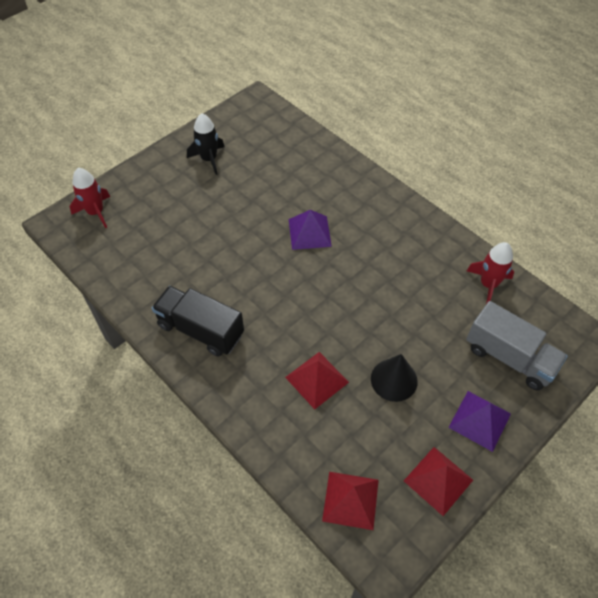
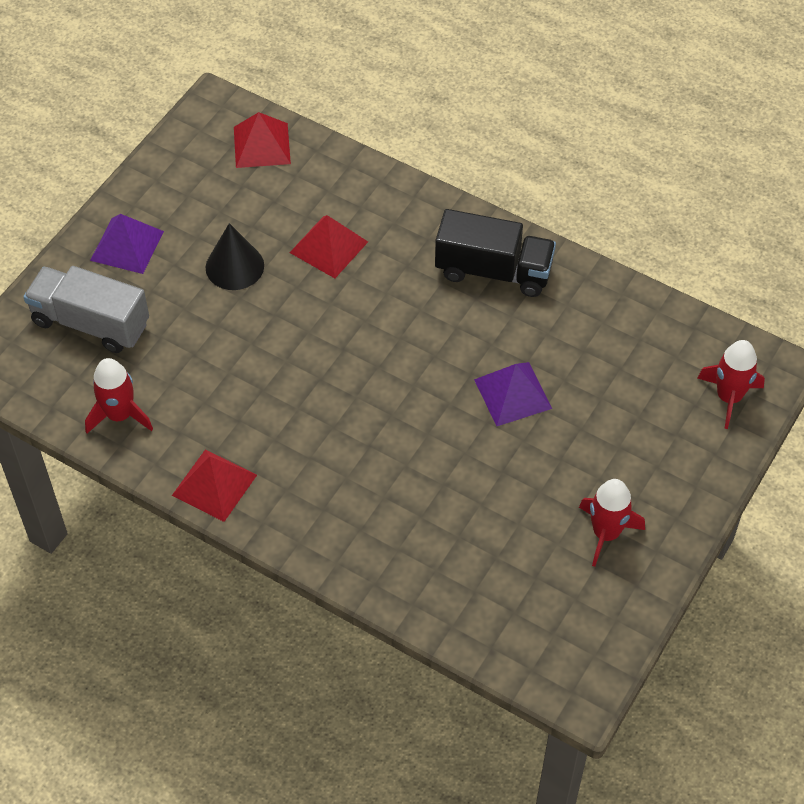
camera: 165 degrees right, 0 degrees up
(209, 159) = (606, 533): black rocket -> red rocket
(309, 232) = (395, 437): purple pyramid -> purple pyramid (512, 394)
(438, 480) = (170, 180): red pyramid -> red pyramid (214, 485)

